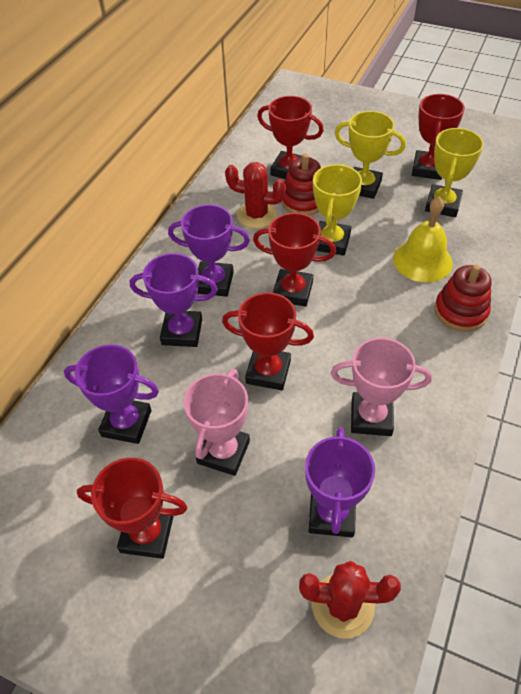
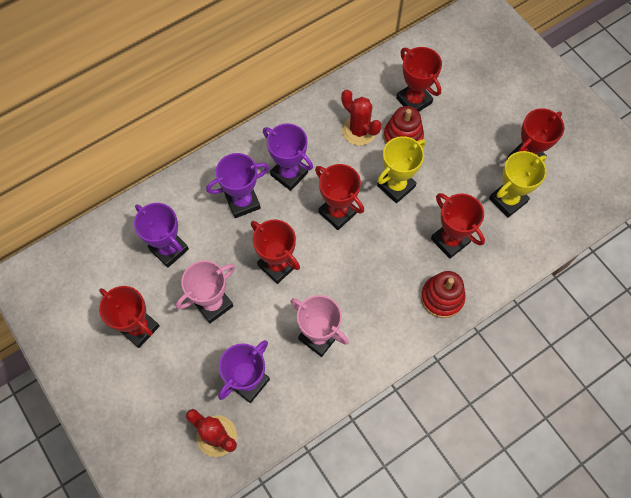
camera: 30 degrees right, 15 degrees up
(182, 332) = (243, 202): purple trophy -> purple trophy turned 60 degrees counterclockwise
(363, 186) = (459, 148): yellow trophy -> none
(422, 260) = (450, 240): yellow bell -> red trophy

